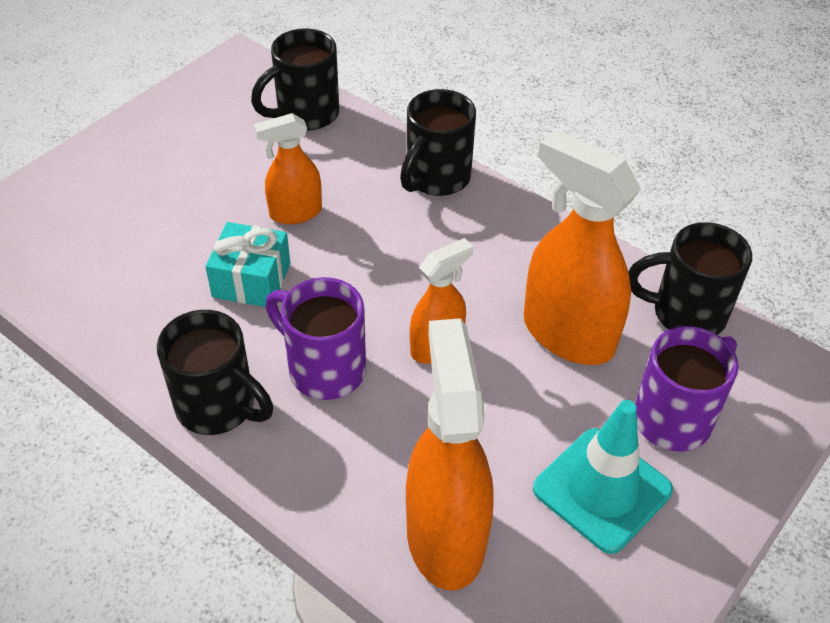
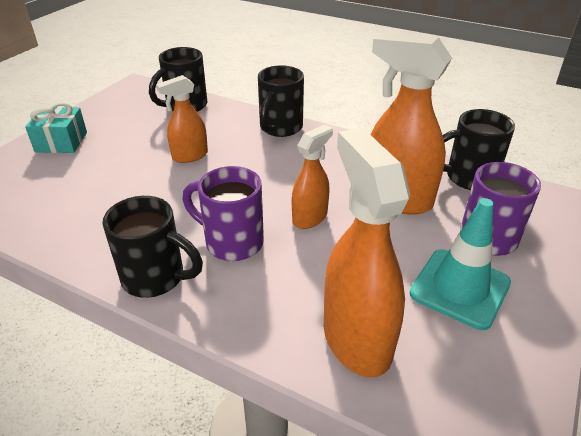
camera: 10 degrees left, 10 degrees down
(251, 280) = (166, 196): turquoise gift -> turquoise gift (61, 142)

